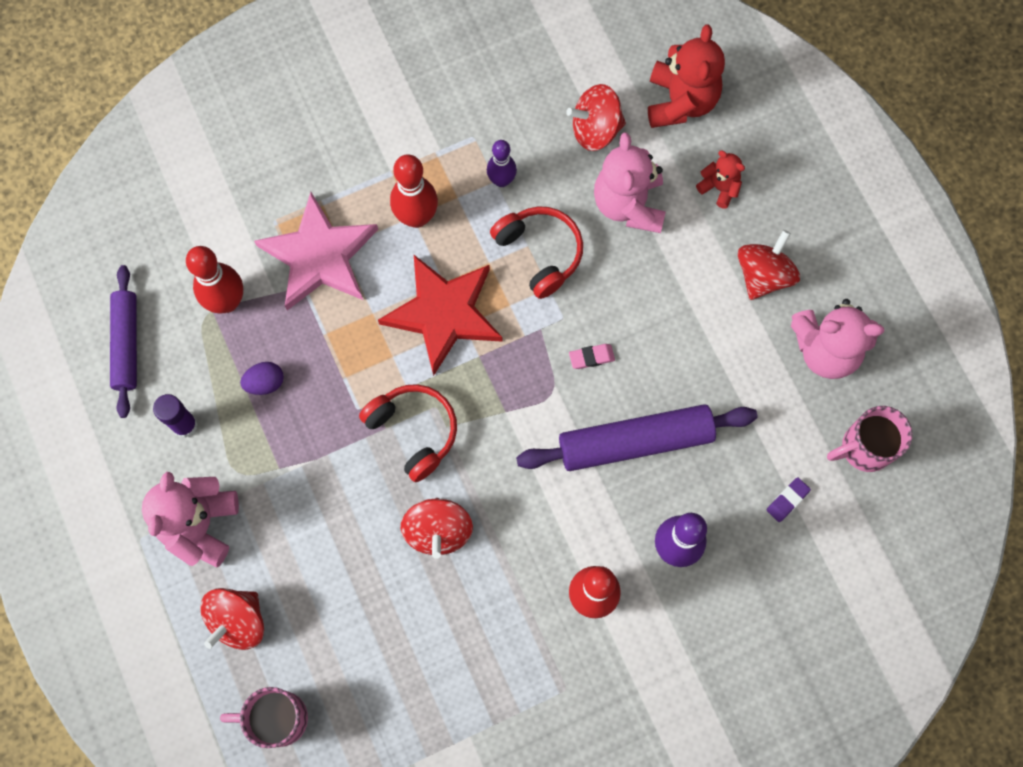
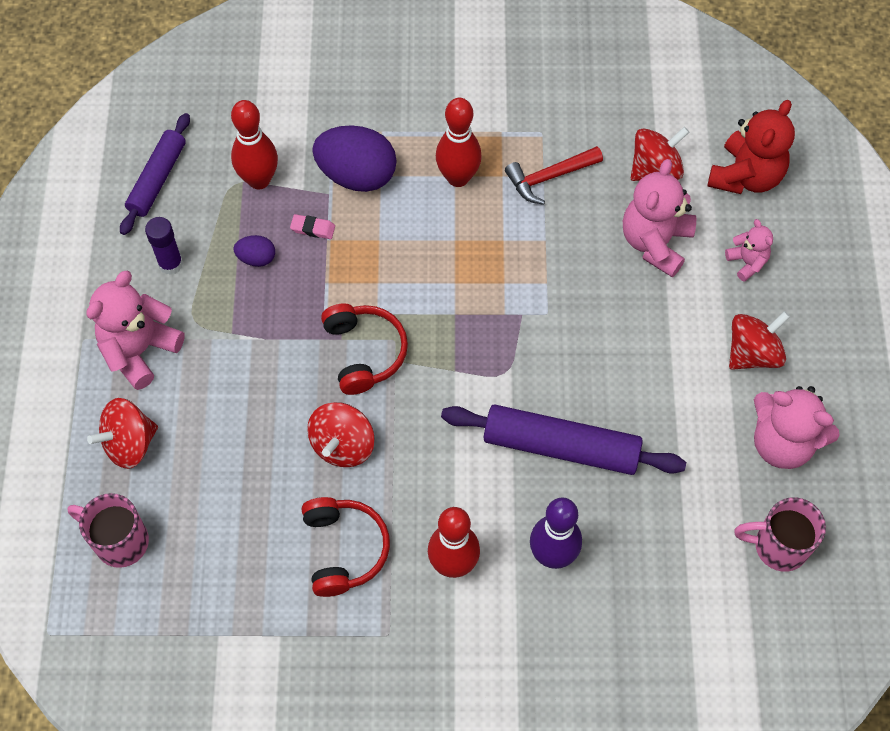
camera: 25 degrees right, 10 degrees down
(319, 256) = (357, 175): pink star -> purple egg
(444, 314) = (441, 266): red star -> none
(501, 180) = (549, 177): purple bowling pin -> red hammer
(540, 253) = (553, 251): red headphones -> red headphones (344, 549)
(591, 357) = (556, 357): pink eraser -> pink eraser (313, 229)
(595, 129) = (655, 169): red spinning top -> red spinning top turned 135 degrees clockwise
(719, 188) = (747, 262): red teddy bear -> pink teddy bear
(787, 500) = (680, 560): purple eraser -> none

